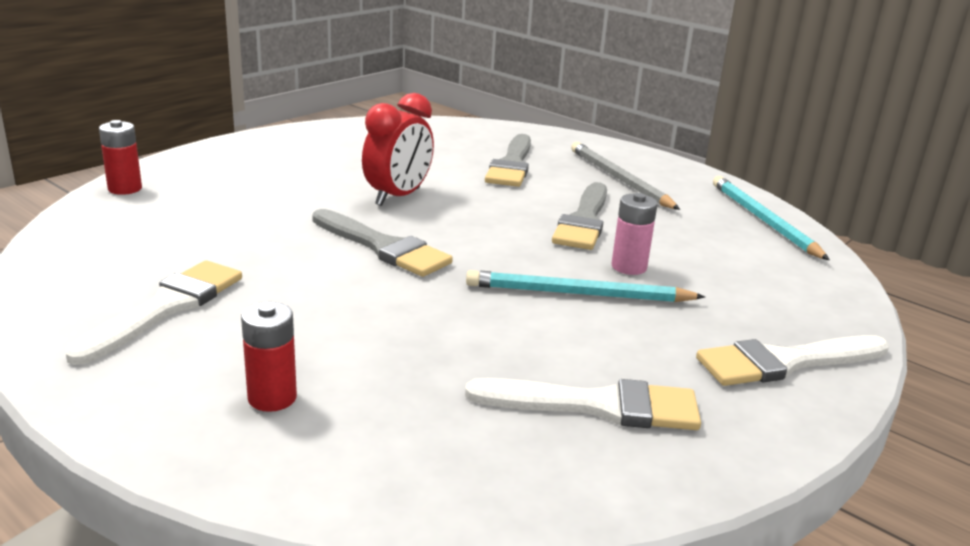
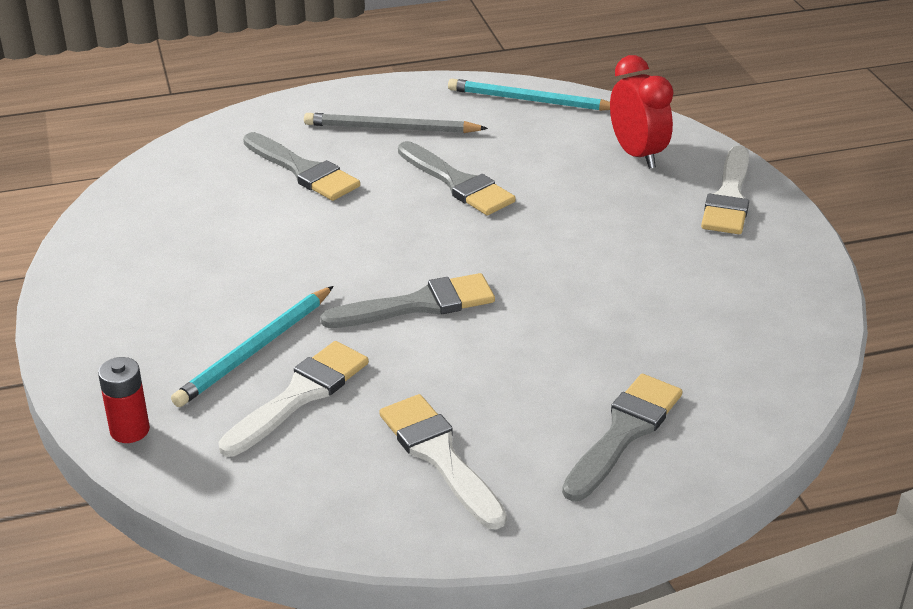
camera: 55 degrees left, 10 degrees up
(272, 398) = (624, 433): red battery -> grey brush
(398, 197) = (317, 261): red clock -> red clock (637, 154)
(578, 294) = (578, 239): turquoise pencil -> turquoise pencil (255, 350)
(597, 406) = (727, 294): white brush -> white brush (300, 395)
(629, 267) = (554, 197): pink battery -> none

